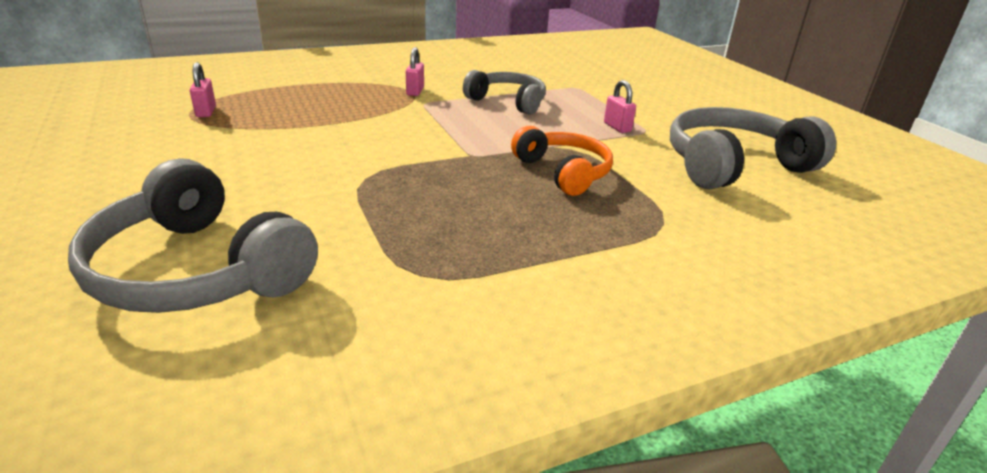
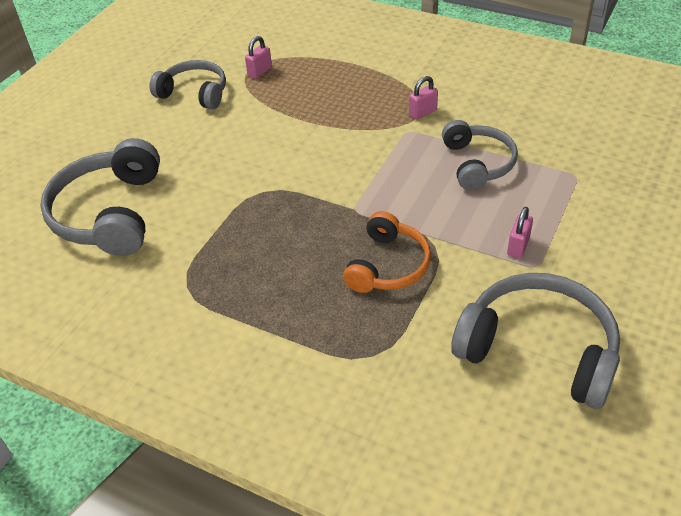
camera: 55 degrees right, 15 degrees up
(146, 145) = (194, 93): none -> grey headphones

